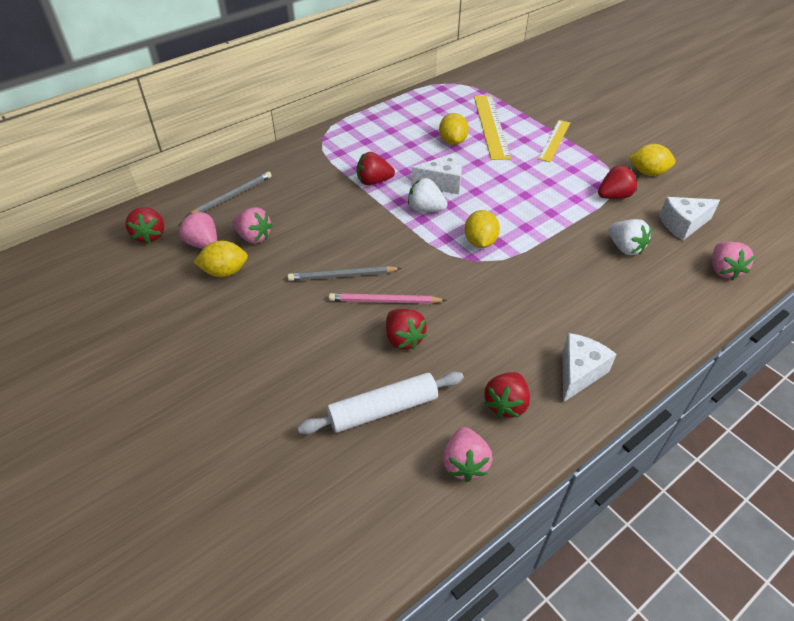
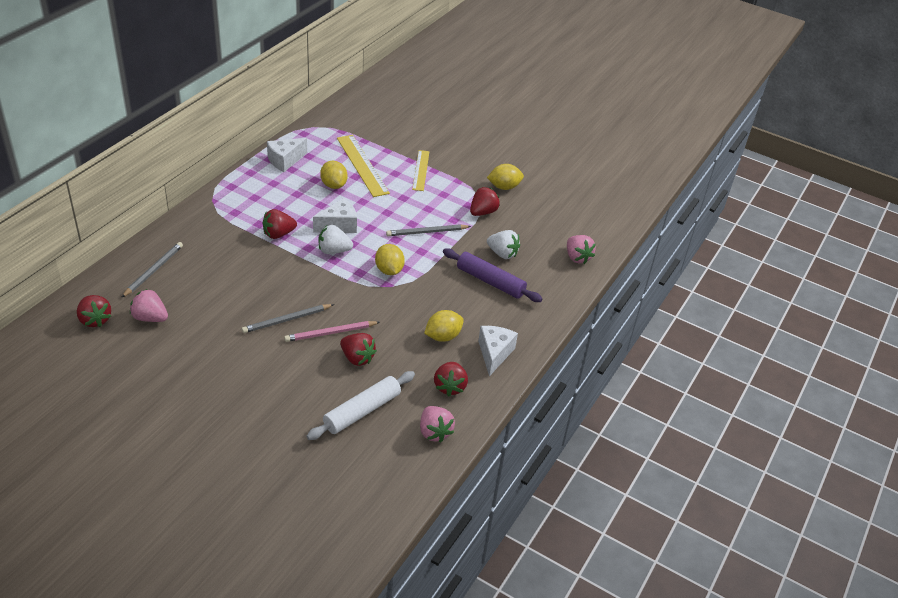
camera: 25 degrees left, 5 degrees down
(225, 271) = (183, 337): yellow lemon -> yellow lemon (443, 336)
(254, 237) = (193, 303): pink strawberry -> none
(539, 207) = (427, 232): none -> grey pencil
(600, 278) = (490, 281): none -> purple rolling pin
(682, 225) = (540, 227): white cheese -> white cheese (285, 160)

